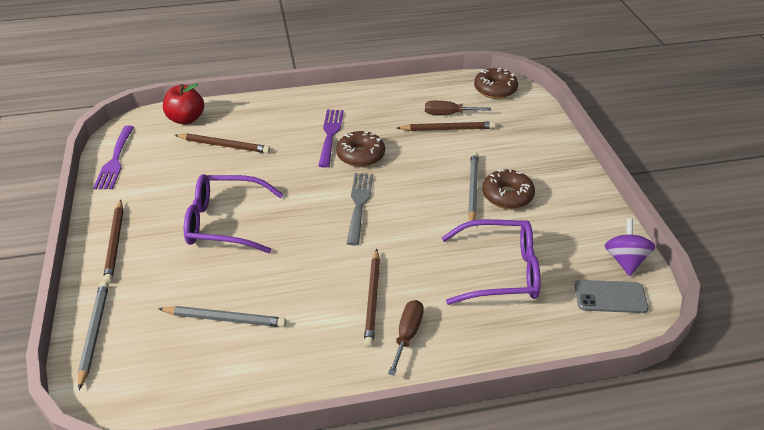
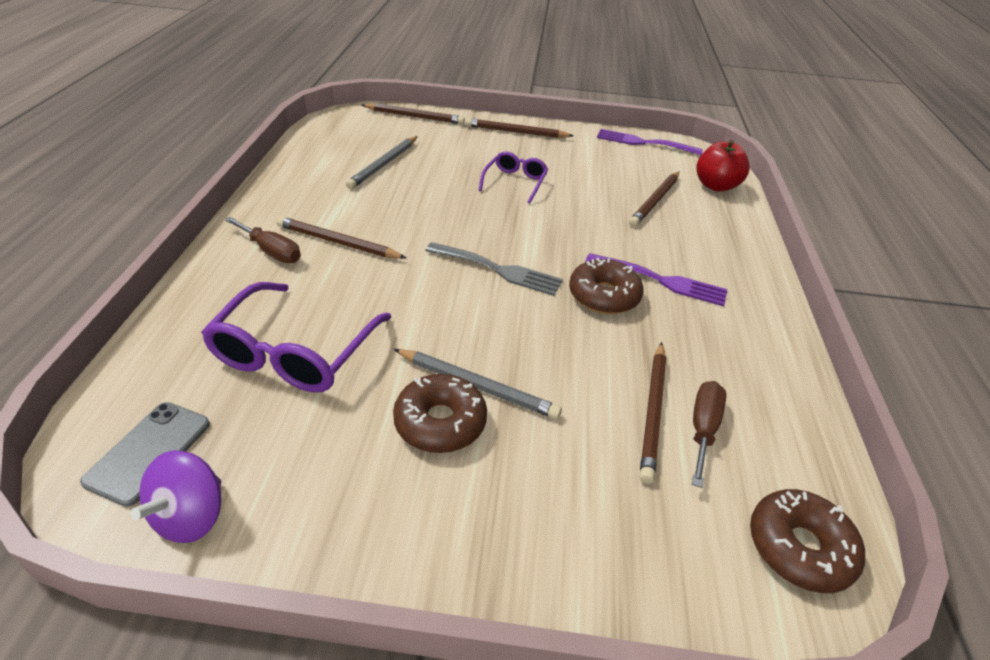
camera: 105 degrees right, 0 degrees up
(94, 334) = (414, 116): grey pencil -> brown pencil
(224, 222) = (515, 182): purple glasses -> purple glasses, size x0.58
(625, 260) = (191, 516): purple spinning top -> purple spinning top turned 90 degrees clockwise

